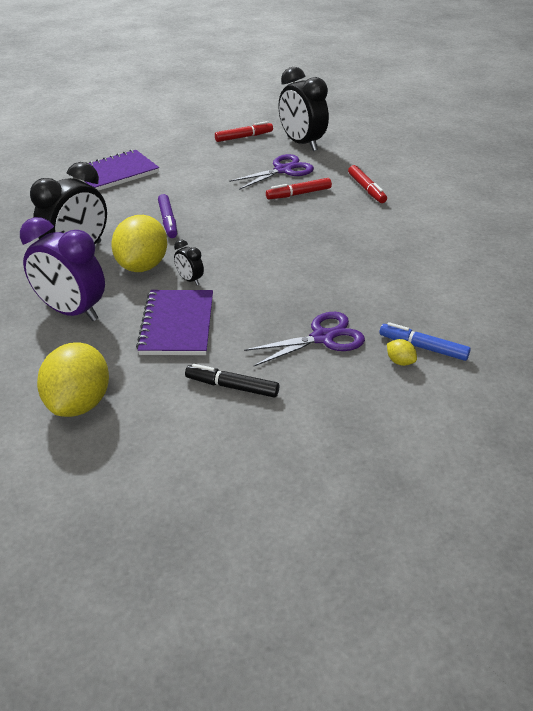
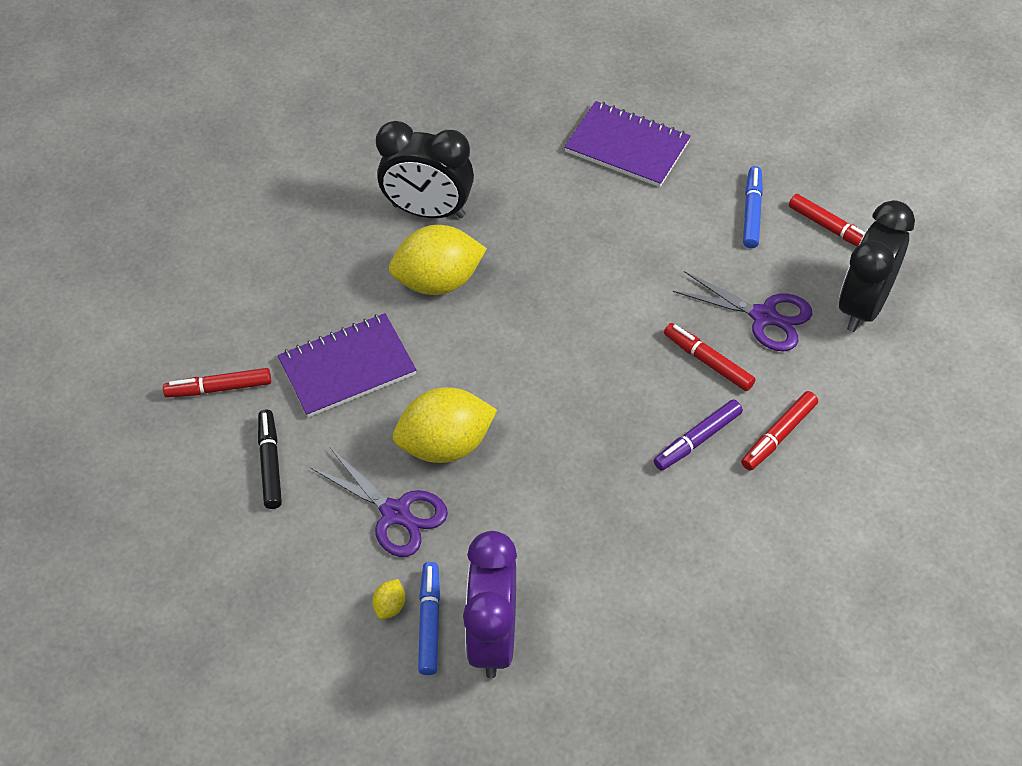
camera: 65 degrees right, 15 degrees up
(71, 312) = (320, 266): purple clock -> purple clock (493, 637)
(79, 403) = (188, 350): yellow lemon -> yellow lemon (445, 445)
(135, 395) = (219, 388): none -> red marker
(168, 221) = (548, 256): purple marker -> purple marker (697, 440)
(189, 280) = (436, 338): black clock -> none
(208, 153) = (752, 212): none -> blue marker

